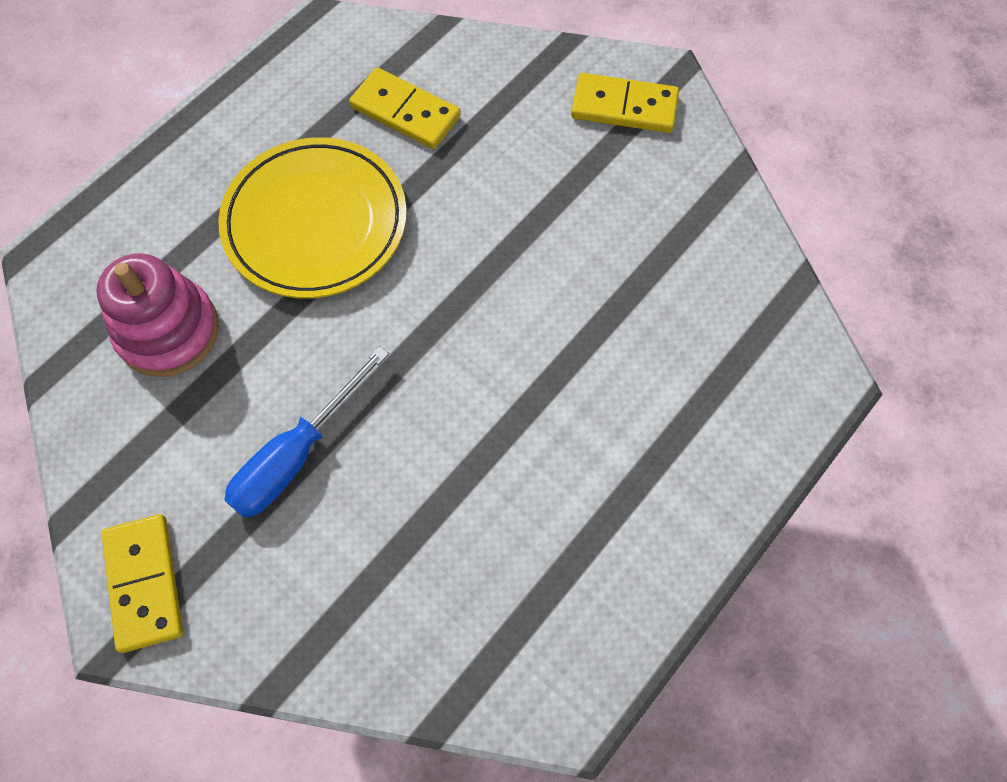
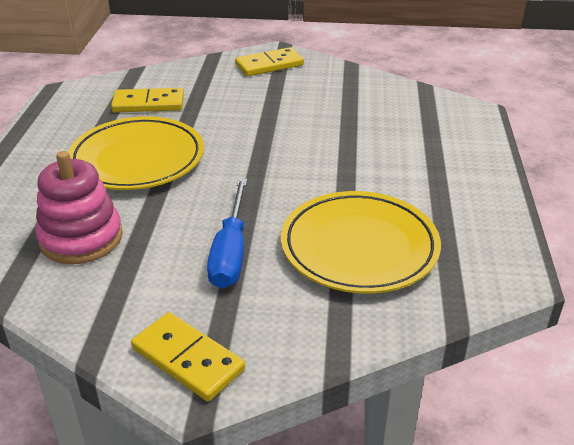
camera: 35 degrees left, 30 degrees down
(435, 541) = (359, 247): none -> yellow plate

